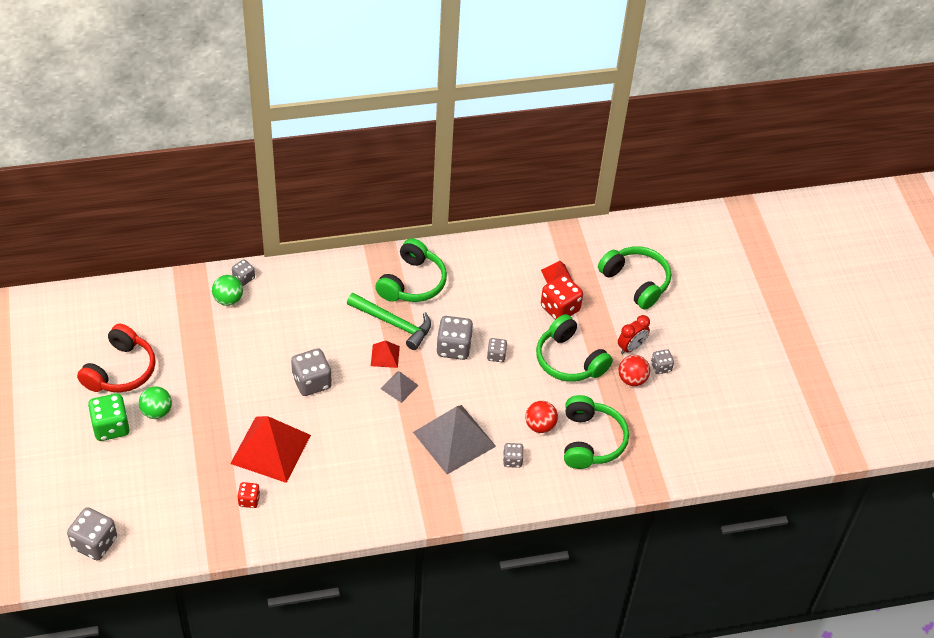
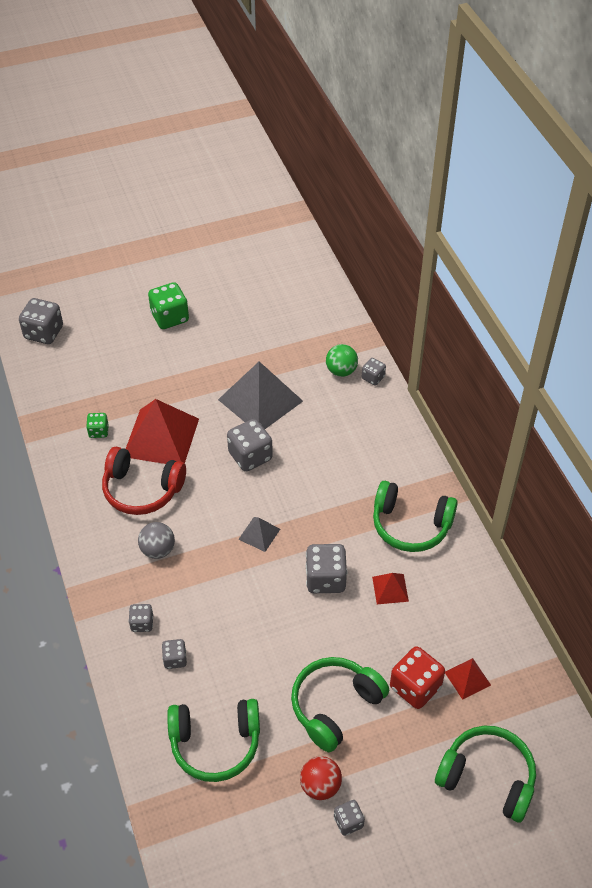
camera: 85 degrees right, 0 degrees up
(121, 370) = (235, 311): red headphones -> red headphones (142, 489)
(157, 412) = (192, 345): green ball -> none
(249, 500) = (99, 431): red dice -> green dice
(385, 356) = (299, 515): red pyramid -> red pyramid (390, 589)
(393, 323) = (346, 516): green hammer -> none
(400, 463) = (158, 550): none -> grey ball
(454, 439) = (197, 596): grey pyramid -> grey pyramid (260, 400)
(496, 355) = (324, 624): grey dice -> grey dice (142, 623)
(540, 425) = (229, 683): red ball -> none
(631, 347) = (372, 780): red clock -> none
(636, 282) = (487, 778): green headphones -> green headphones turned 105 degrees counterclockwise

